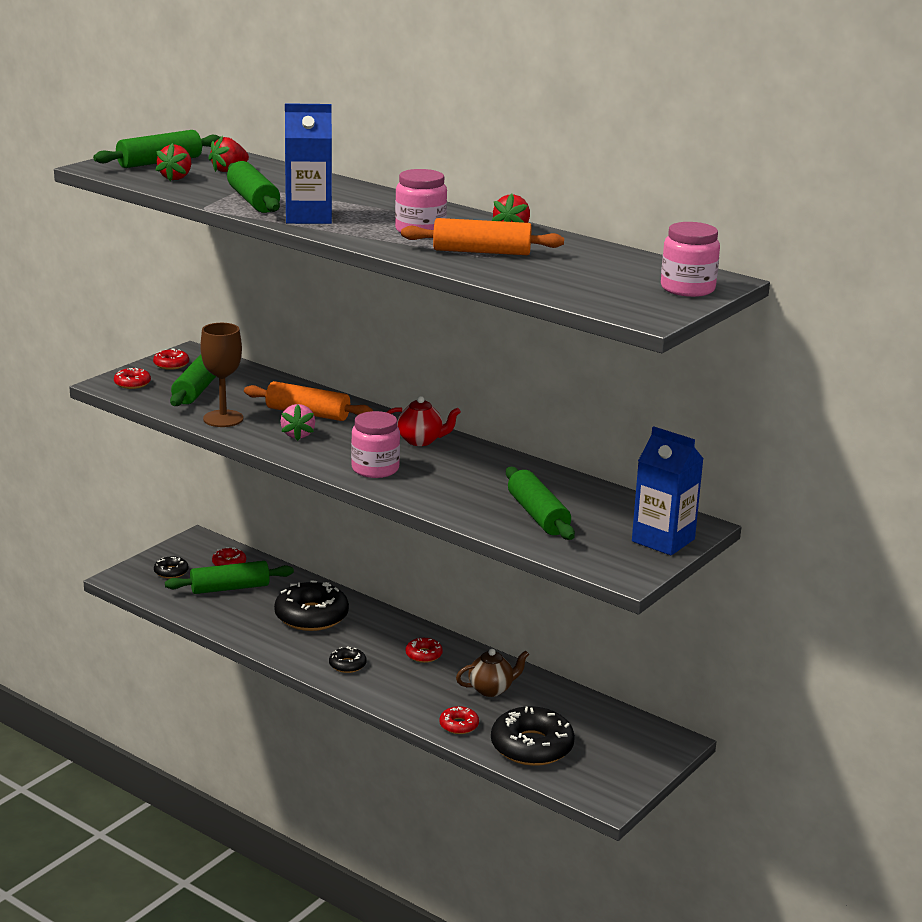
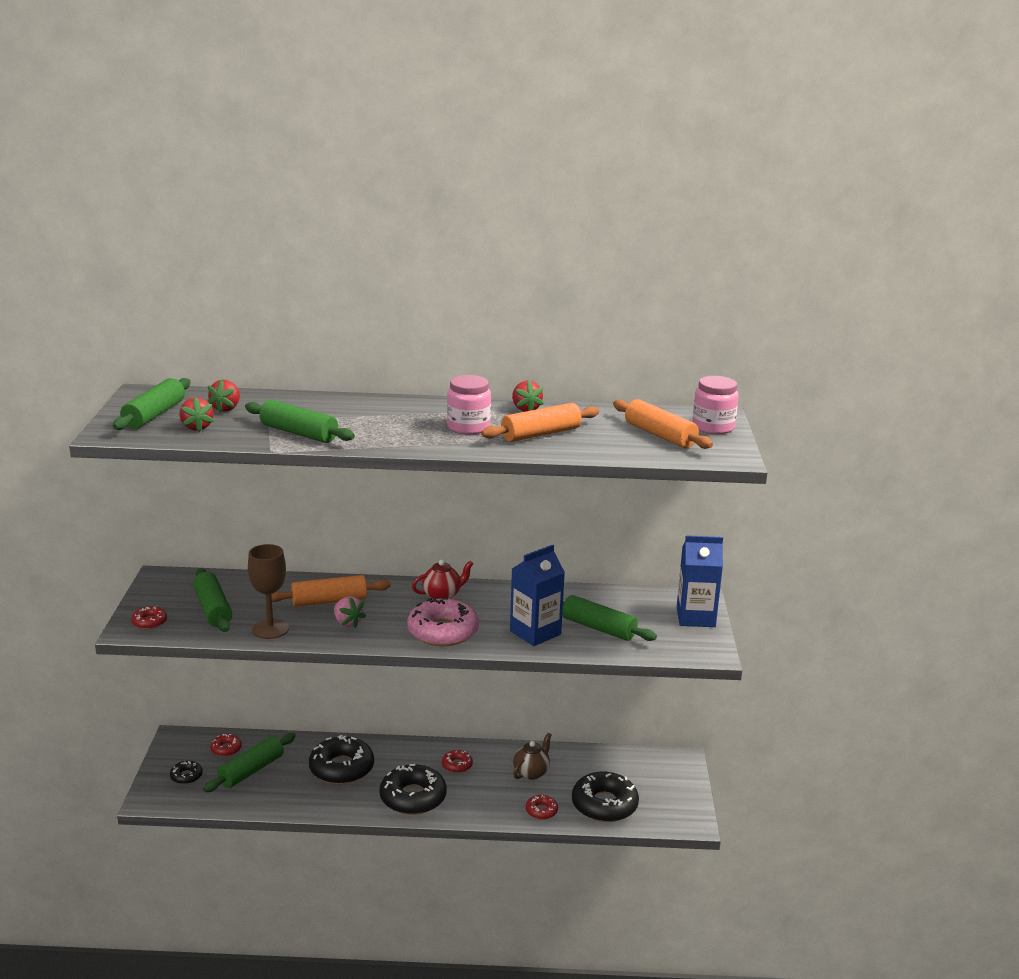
camera: 35 degrees left, 0 degrees up
(171, 364) = (158, 593): red donut -> none
(308, 217) = (368, 437): blue carton -> blue carton (535, 633)
(347, 665) = (413, 797): black donut -> black donut, size x2.07
(375, 469) = (443, 631): pink jar -> pink donut
(609, 281) = (660, 435): none -> orange rolling pin

